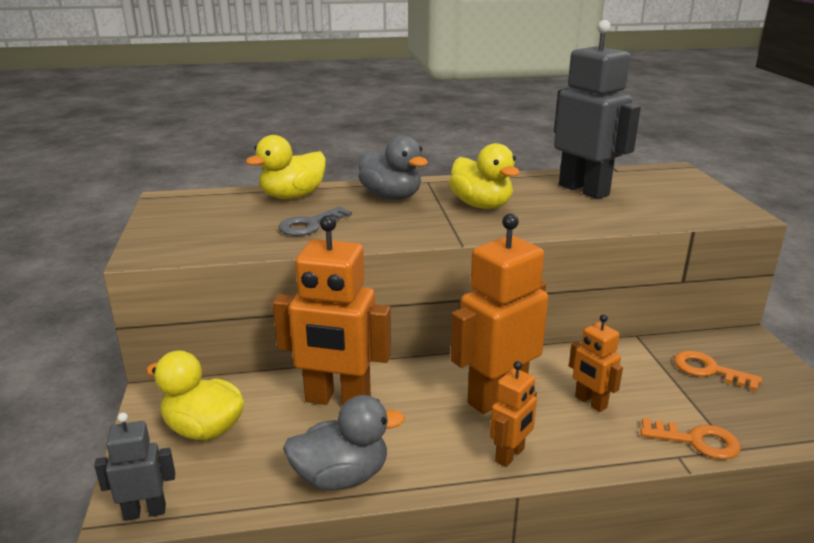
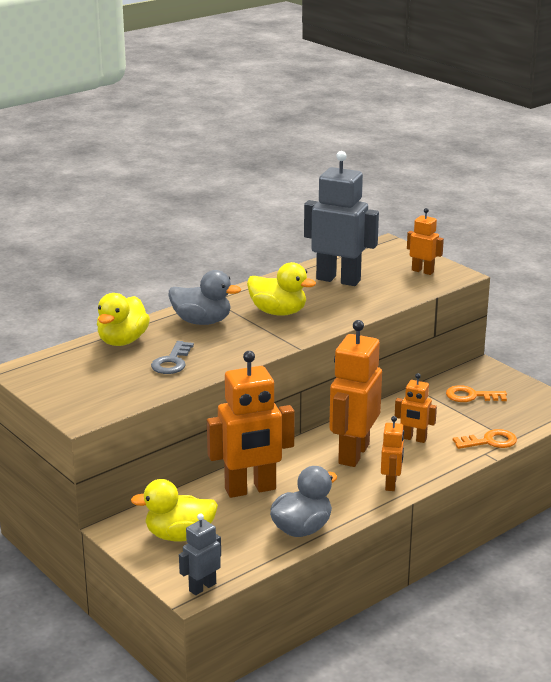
camera: 30 degrees left, 0 degrees up
(697, 201) = (422, 271): none -> orange robot

